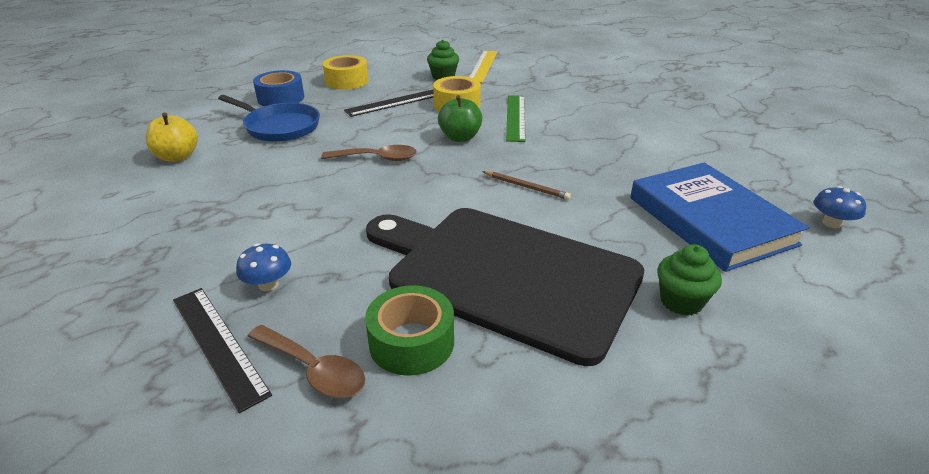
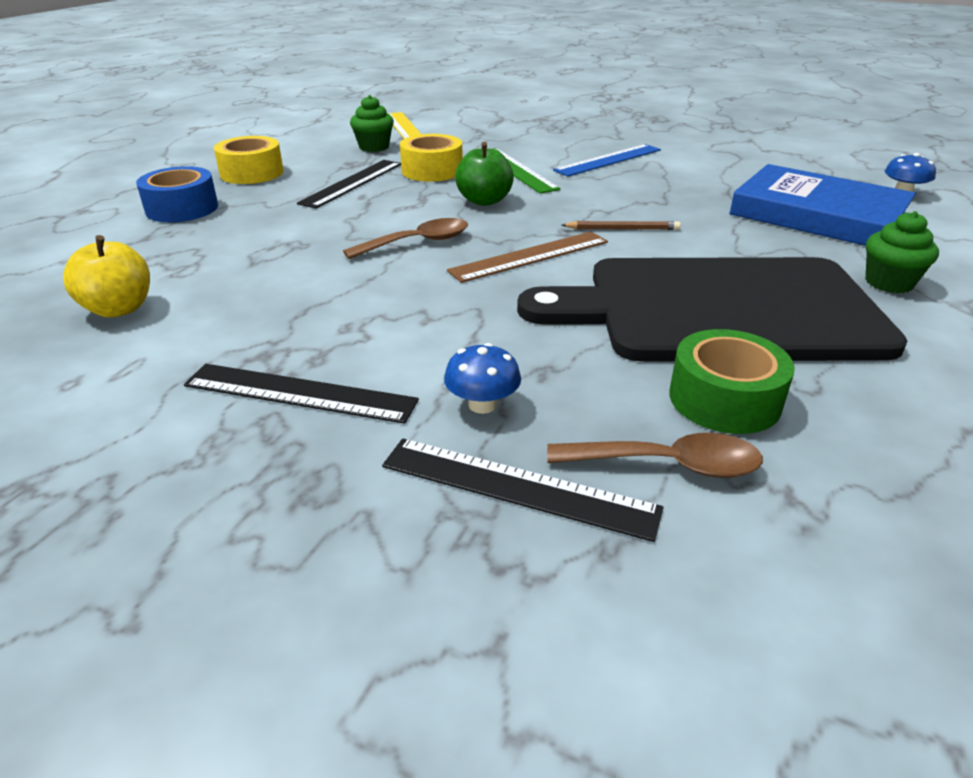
camera: 30 degrees left, 0 degrees up
(192, 239) = (299, 393): none -> black ruler
(279, 127) = (231, 239): blue pan -> none
(432, 190) = (530, 256): none -> brown ruler
(597, 125) = (608, 160): none -> blue ruler

